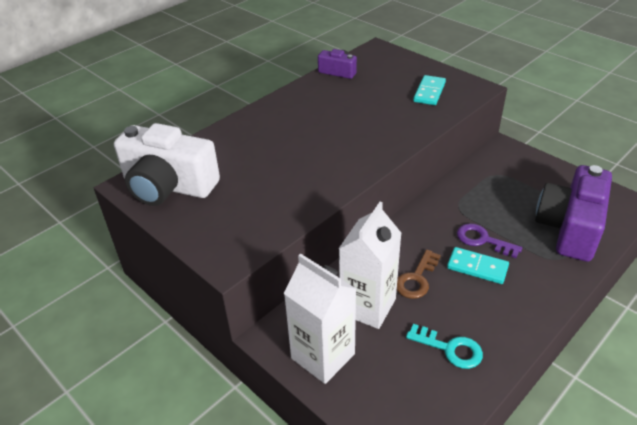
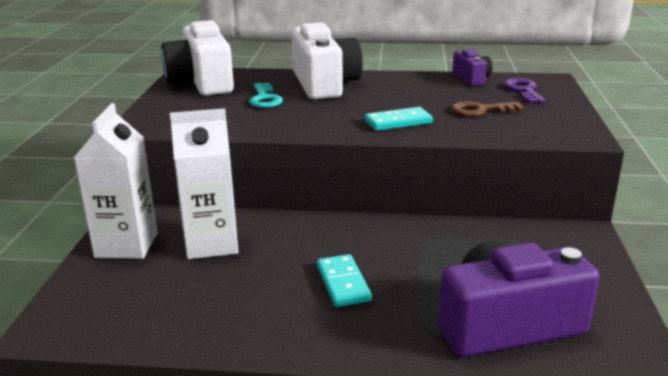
camera: 50 degrees right, 15 degrees down
(263, 130) = (324, 84): none -> white camera
(416, 279) = (280, 255): brown key -> brown key (480, 110)
(429, 92) = (521, 120): turquoise domino -> turquoise domino (398, 122)
(450, 349) = (199, 307): turquoise key -> turquoise key (264, 99)
(482, 240) = (393, 272): purple key -> purple key (524, 90)

